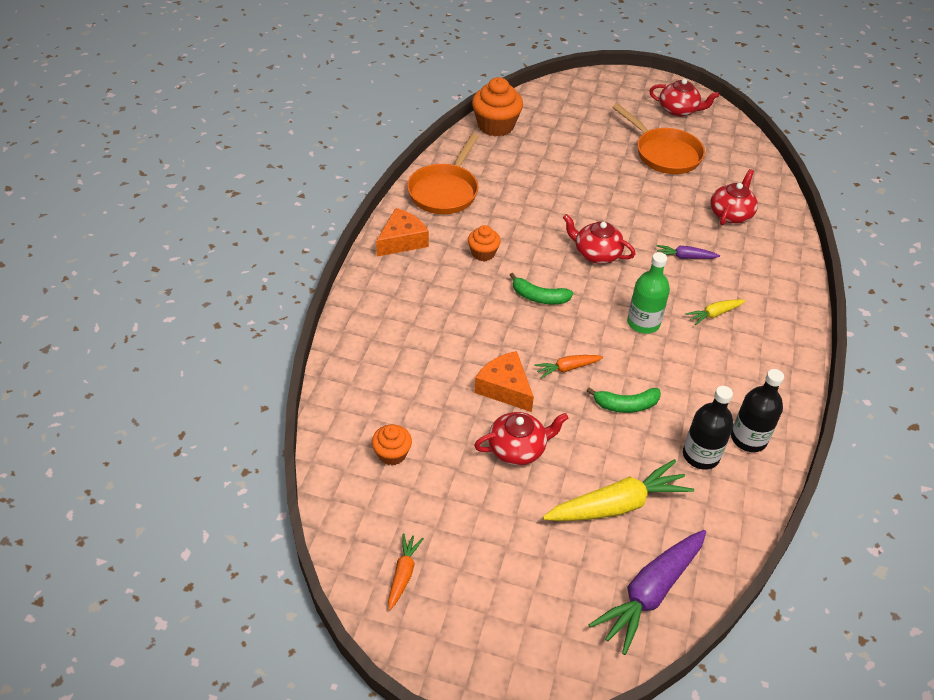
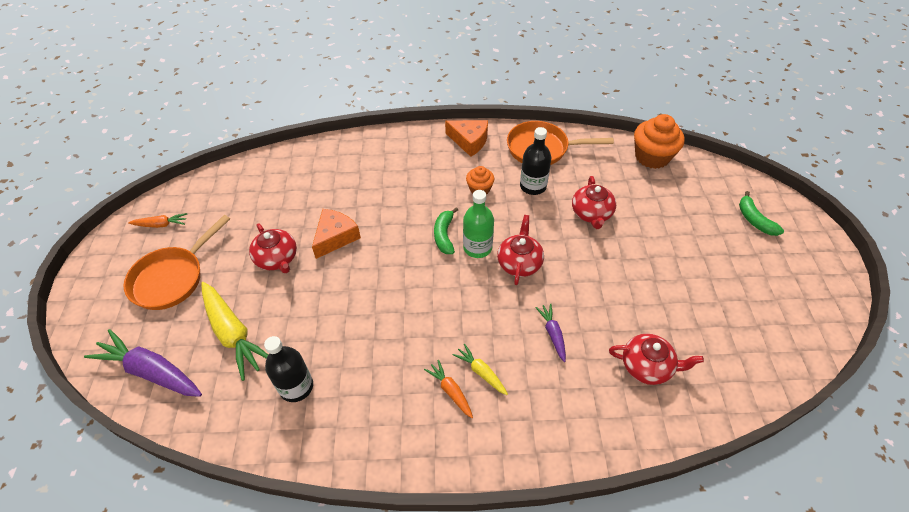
camera: 75 degrees right, 5 degrees up
(392, 454) = (258, 193): orange cupcake -> none
(567, 368) = (369, 271): orange carrot -> orange carrot (450, 391)
(626, 405) = (340, 320): green banana -> green banana (754, 220)
(643, 323) = (444, 315): green bottle -> green bottle (477, 247)
(664, 154) = (708, 289): orange pan -> orange pan (172, 278)
(678, 110) = (798, 289): red teapot -> red teapot (591, 213)
(748, 439) = (325, 425): black bottle -> black bottle (533, 186)

